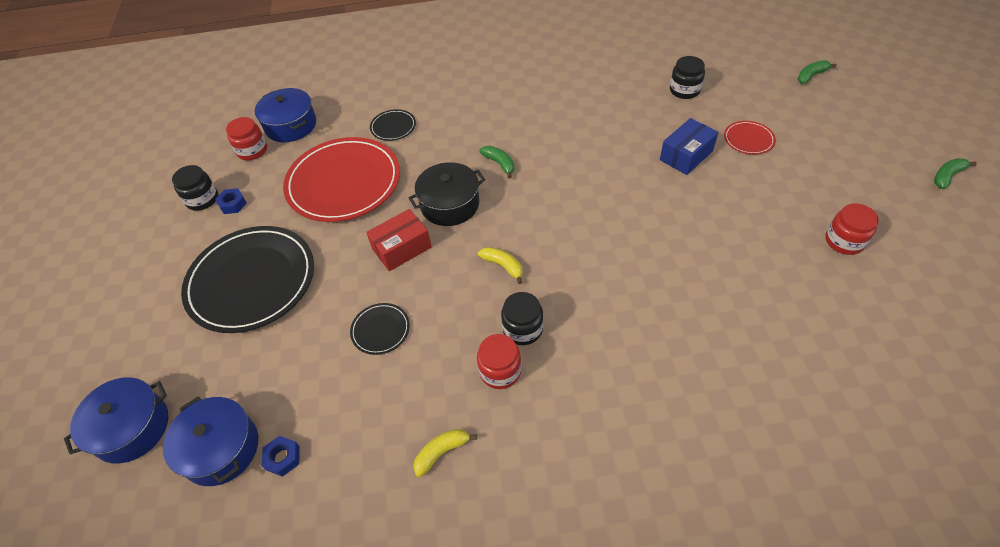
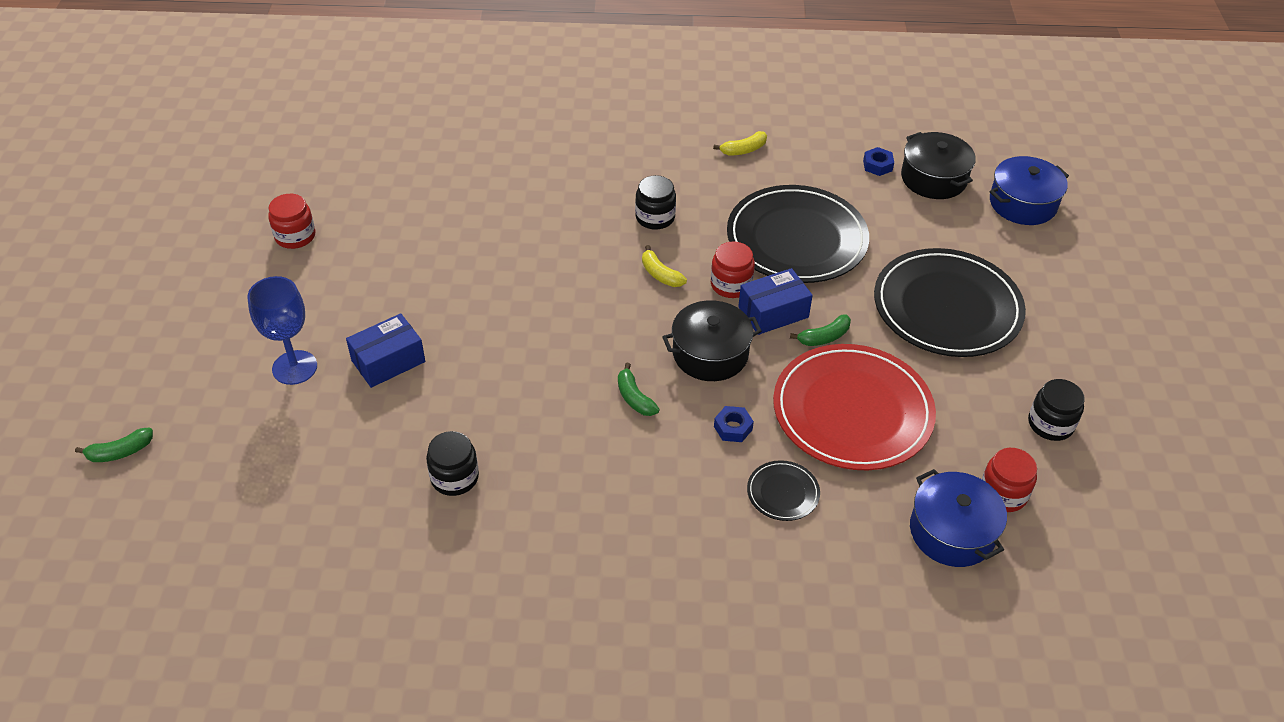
camera: 175 degrees left, 5 degrees down
(221, 449) = (933, 178): blue pot -> black pot
(233, 204) = (1003, 408): blue nut -> blue nut (733, 428)
(380, 330) = (796, 239): black plate -> black plate, size x2.33
(402, 248) = (773, 312): red box -> blue box
(500, 371) = (684, 191): red jar -> red jar (731, 285)
(684, 90) = (319, 466): black jar -> black jar (454, 477)
(748, 139) = (294, 367): red plate -> blue goblet
(947, 176) = (119, 278): green banana -> green banana (824, 337)

